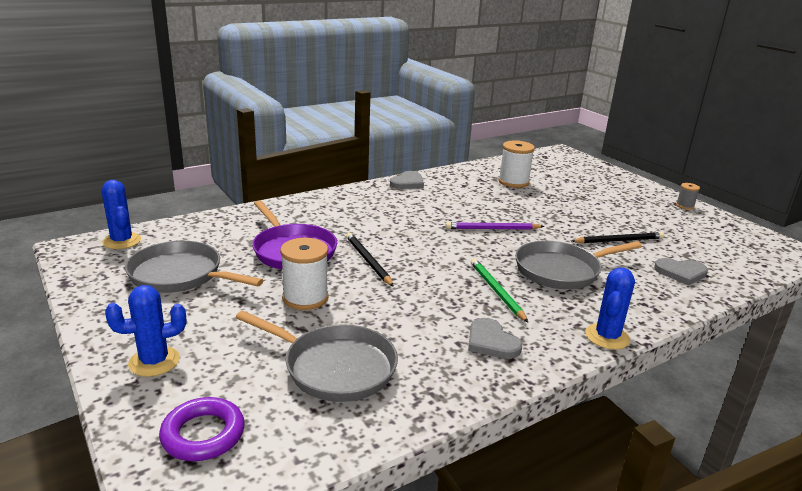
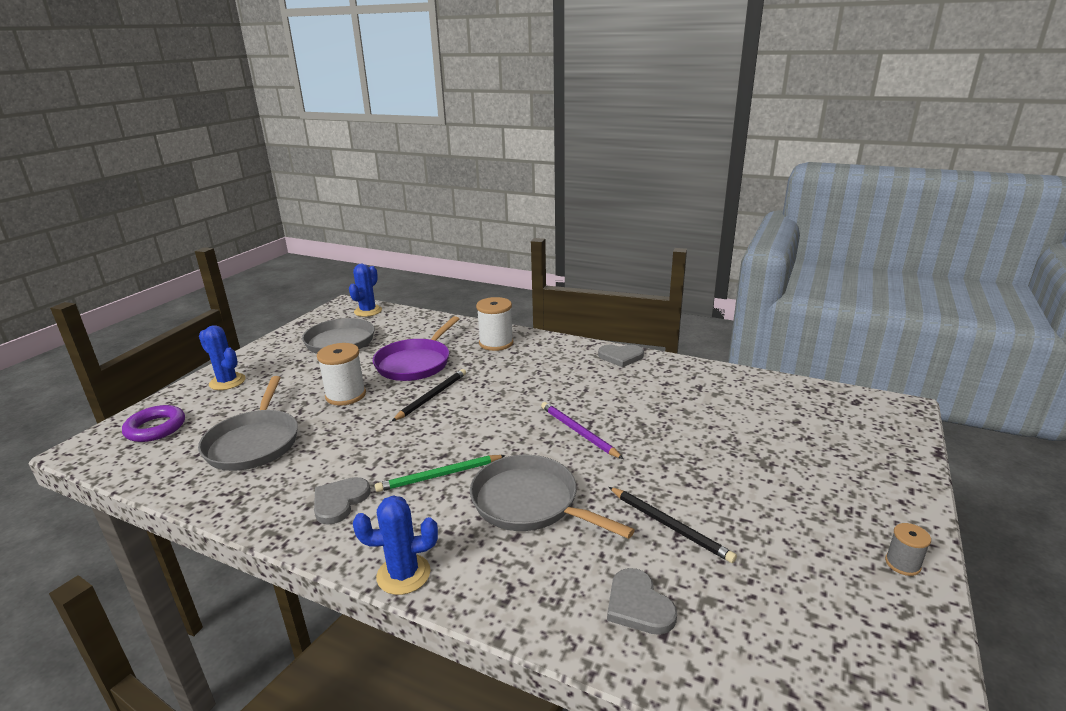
camera: 60 degrees right, 0 degrees up
(496, 291) = (439, 475): green pencil -> green pencil turned 150 degrees counterclockwise
(513, 182) = (728, 406): white spool -> white spool (496, 343)

